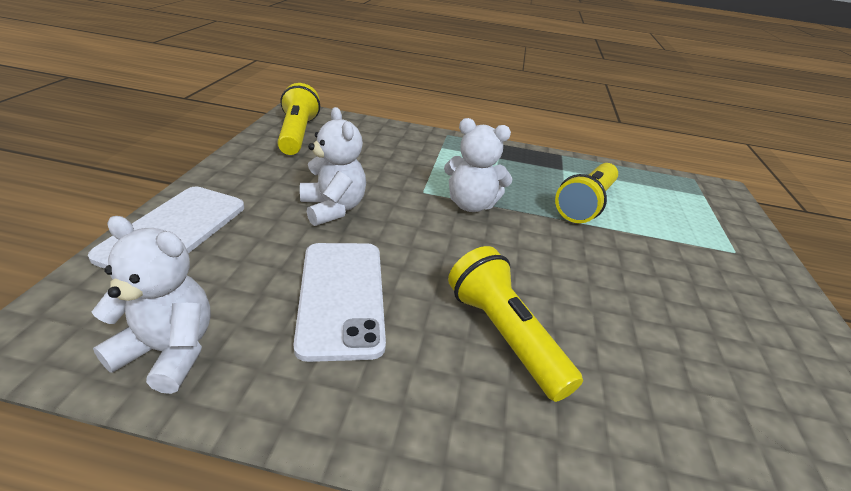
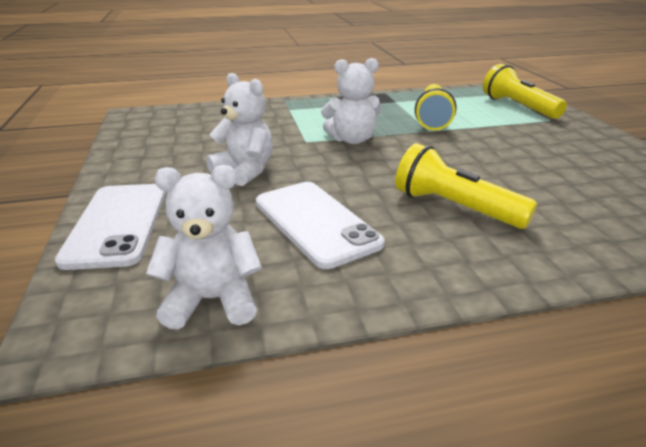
camera: 20 degrees left, 5 degrees down
(297, 134) = (153, 129): yellow flashlight -> yellow flashlight (518, 107)

